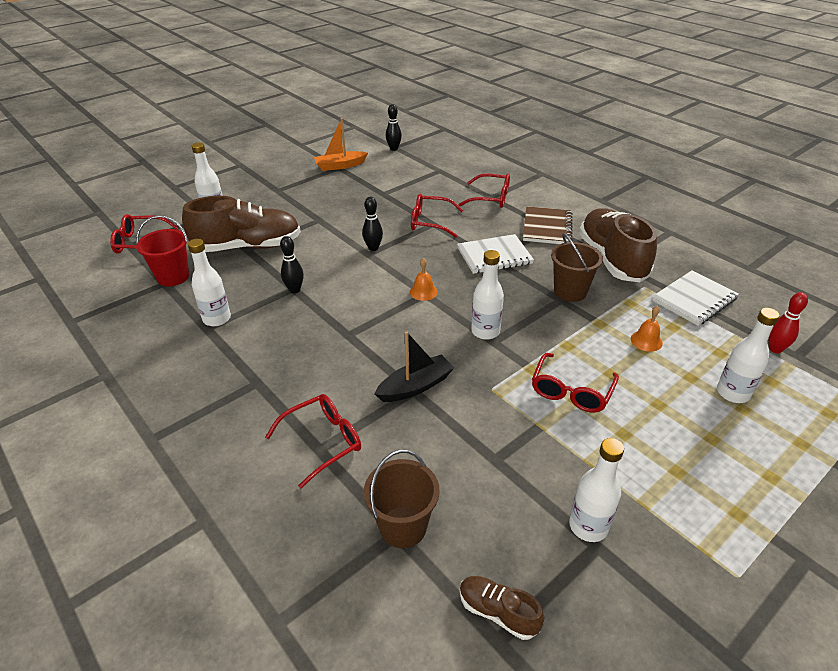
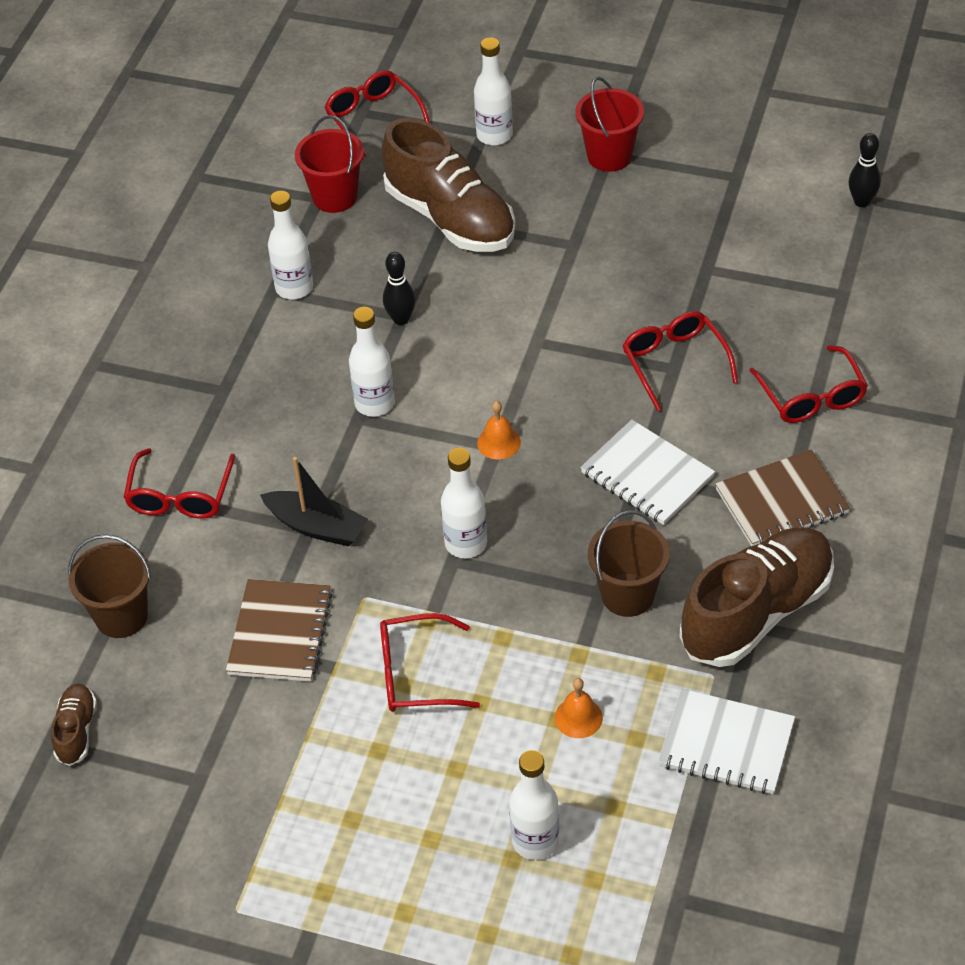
camera: 60 degrees right, 10 degrees up
(278, 190) = (609, 156): none -> red bucket
(322, 442) = (180, 495): red glasses -> red glasses turned 75 degrees clockwise
(340, 166) = (742, 175): orange boat -> none
(373, 248) = (554, 339): black bowling pin -> none
(490, 441) = (280, 633): none -> brown notebook
(588, 526) = (219, 764): white bottle -> white bottle (374, 403)
(775, 349) = (674, 869): red bowling pin -> none

